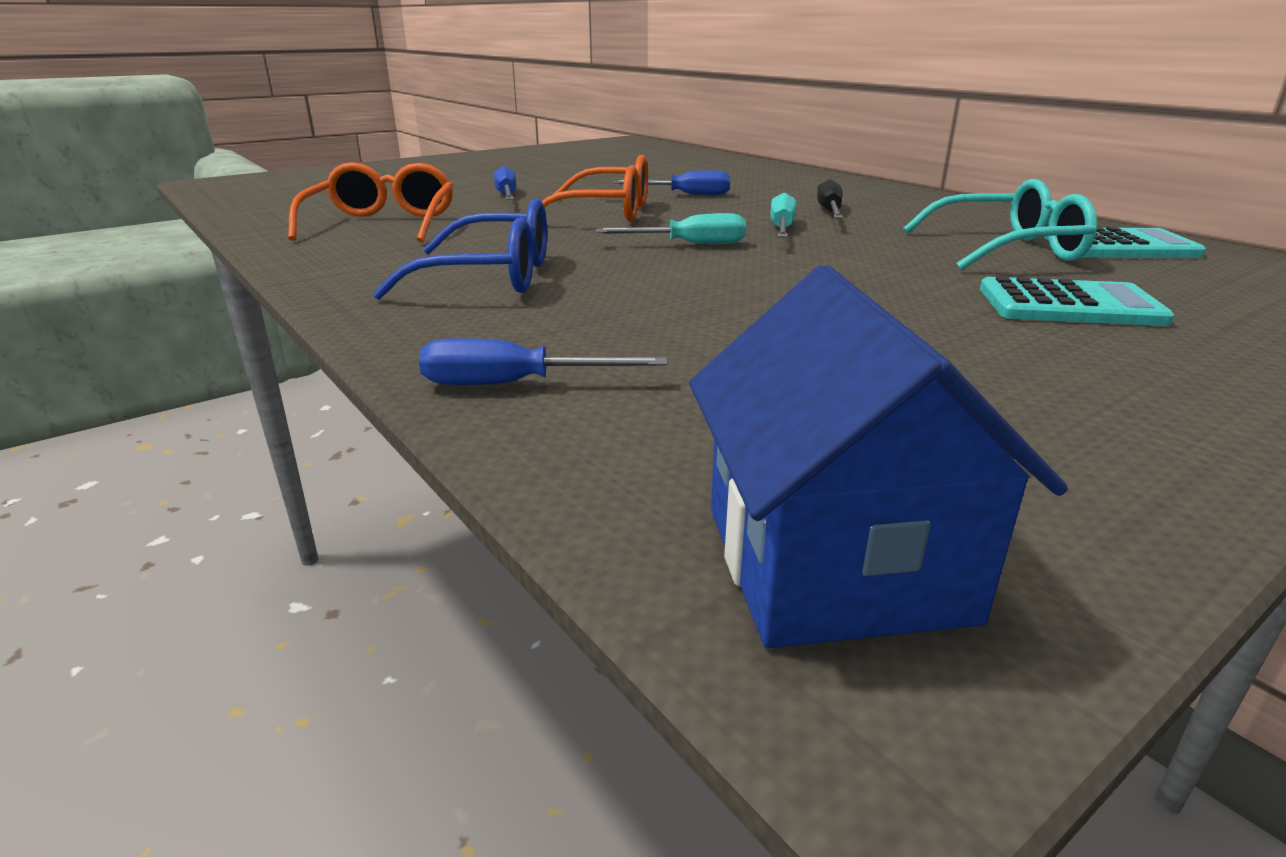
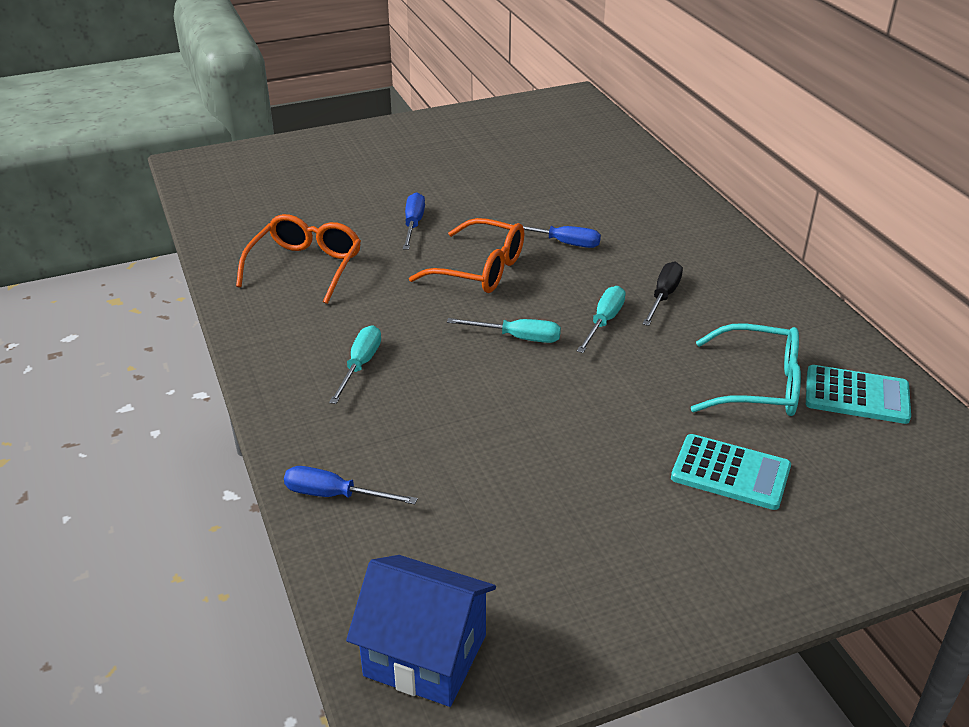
camera: 15 degrees right, 10 degrees up
(492, 277) = (360, 365): blue glasses -> turquoise screwdriver
(834, 562) = (425, 655): blue house -> blue house turned 75 degrees counterclockwise

